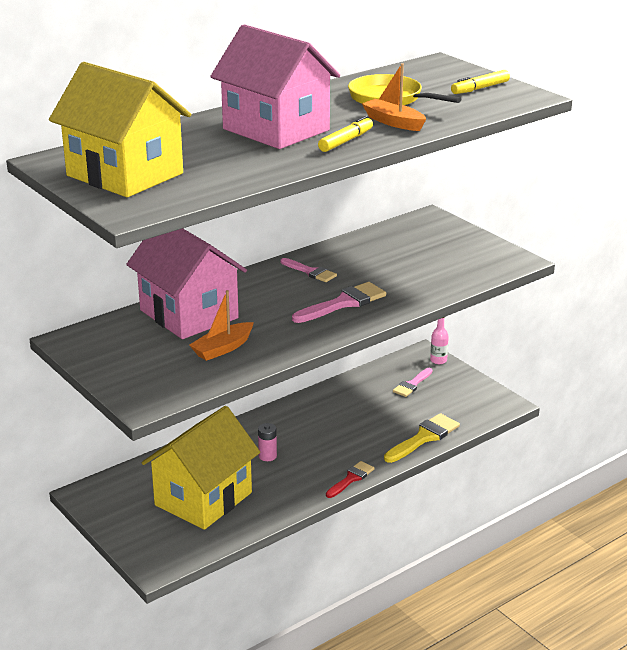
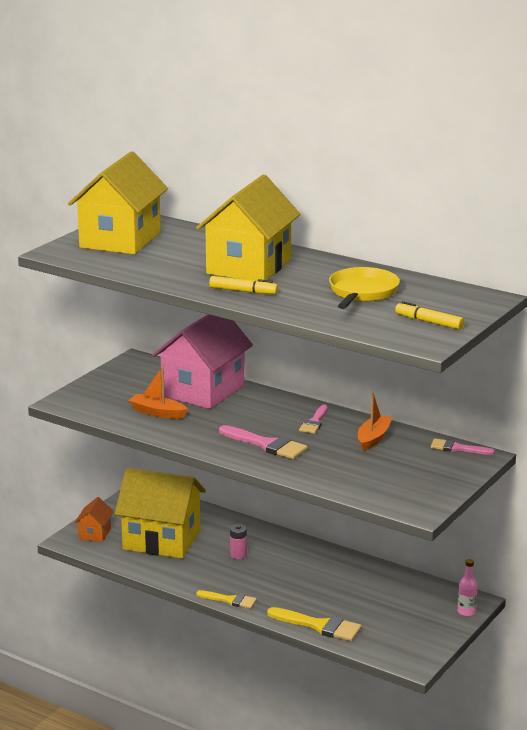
camera: 70 degrees right, 5 degrees down
(154, 544) = (95, 534): none -> orange house
(276, 129) = (248, 266): pink house -> yellow house
(351, 479) = (230, 600): red brush -> yellow brush
(393, 122) = (303, 301): orange boat -> orange boat (373, 438)
(412, 384) = (408, 604): pink brush -> pink brush (457, 448)

